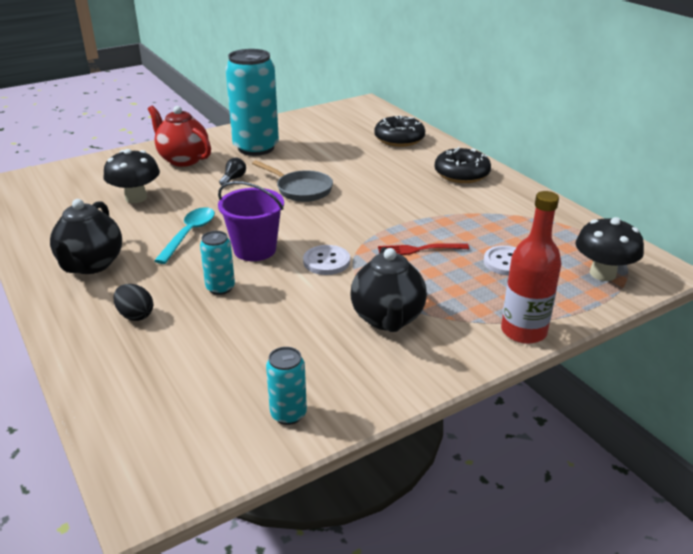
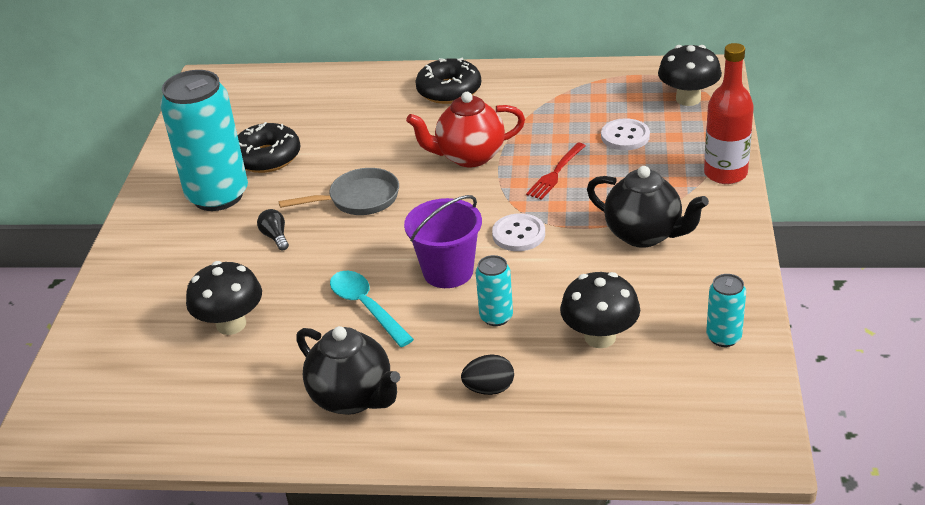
camera: 50 degrees left, 5 degrees up
(183, 160) = (175, 260): red teapot -> red teapot (469, 157)
(234, 344) = (600, 337): none -> black mushroom
(399, 139) = (328, 94): black donut -> black donut (267, 157)

